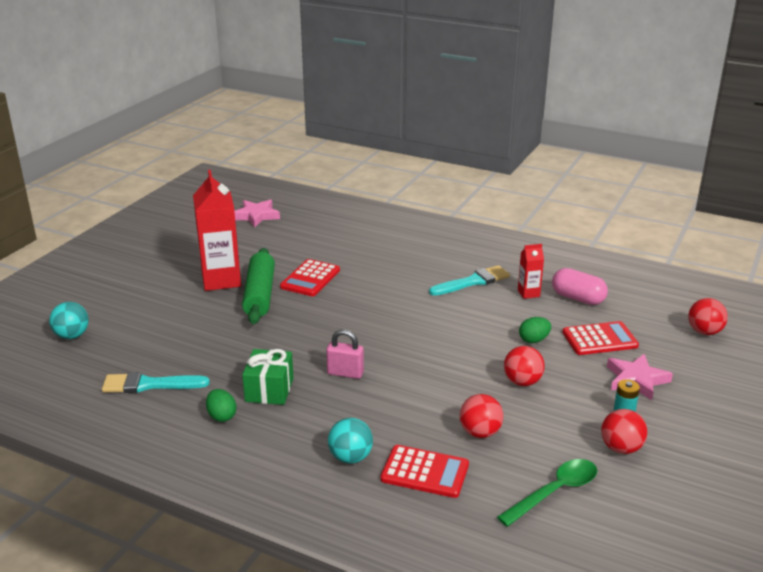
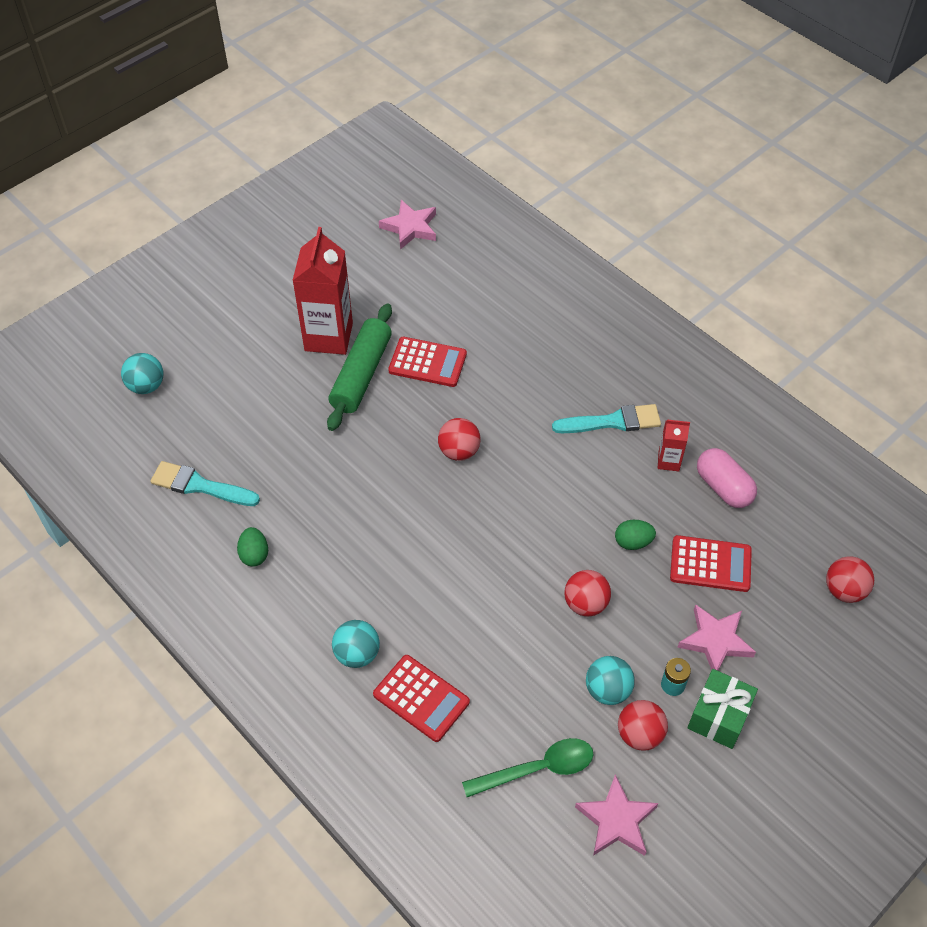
camera: 20 degrees right, 25 degrees up
(269, 390) = (315, 531): green gift -> green gift (718, 716)
(310, 278) = (427, 362): red calculator -> red calculator turned 120 degrees counterclockwise
(345, 373) = (402, 530): pink padlock -> none
(480, 432) = (502, 663): red ball -> red ball (459, 451)
(576, 428) = (607, 690): none -> turquoise ball
(643, 508) = (616, 820): none -> pink star

